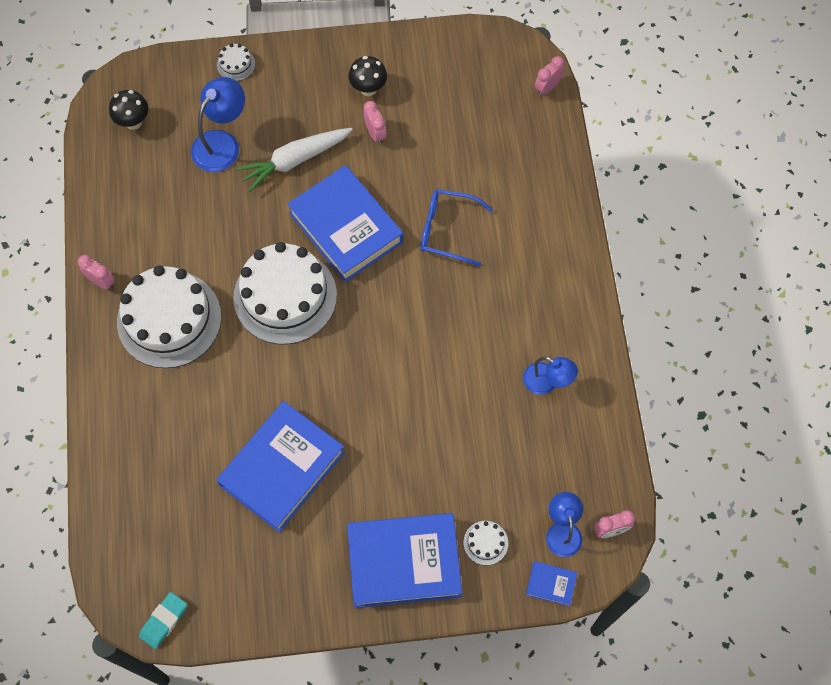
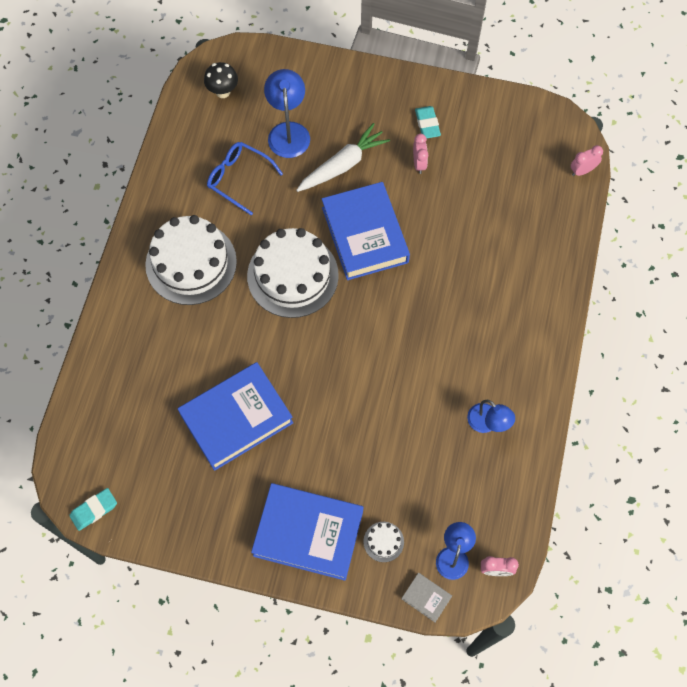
camera: 20 degrees right, 0 degrees up
(101, 282) = (148, 214): pink clock -> none
(222, 143) = (288, 131): blue lamp -> blue lamp turned 60 degrees counterclockwise
(236, 64) = (324, 70): white cake -> none
(294, 161) = (343, 165): white carrot -> white carrot turned 150 degrees clockwise
(368, 89) = (427, 124): black mushroom -> turquoise eraser
(446, 230) = (449, 264): blue glasses -> blue glasses (238, 178)
(551, 584) = (426, 598): blue book -> grey book

